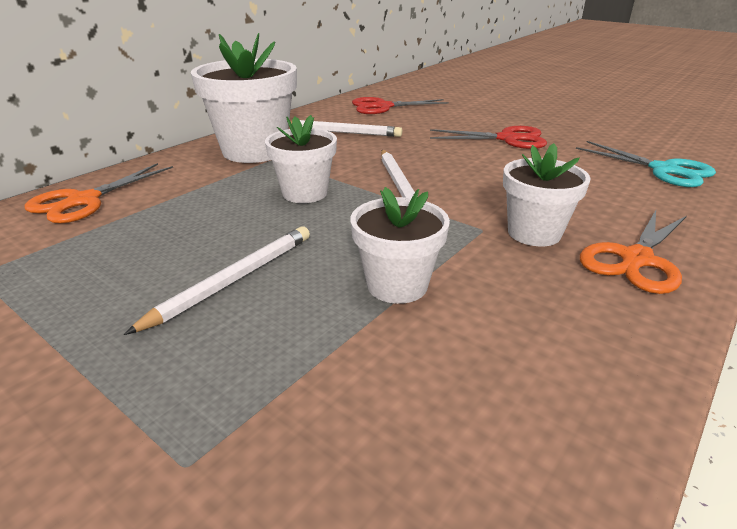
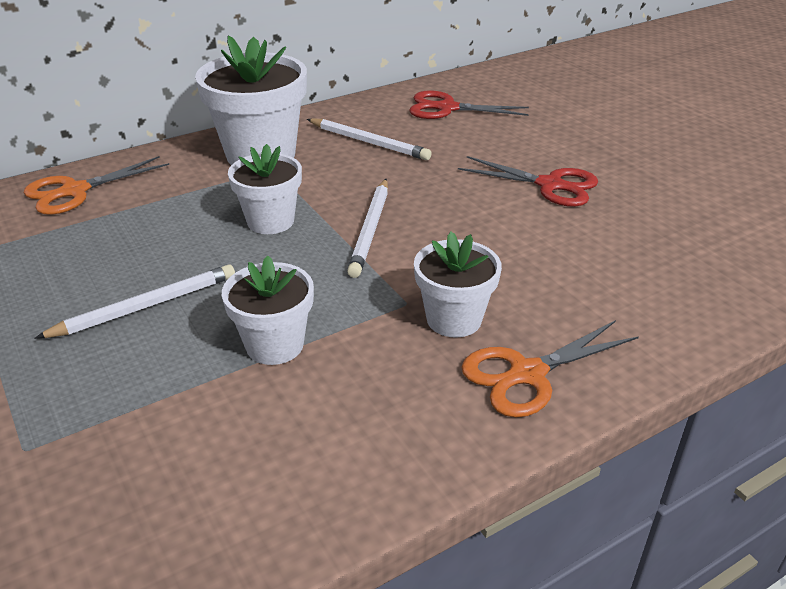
camera: 20 degrees right, 5 degrees up
(663, 170) = (695, 268): turquoise scissors -> none

